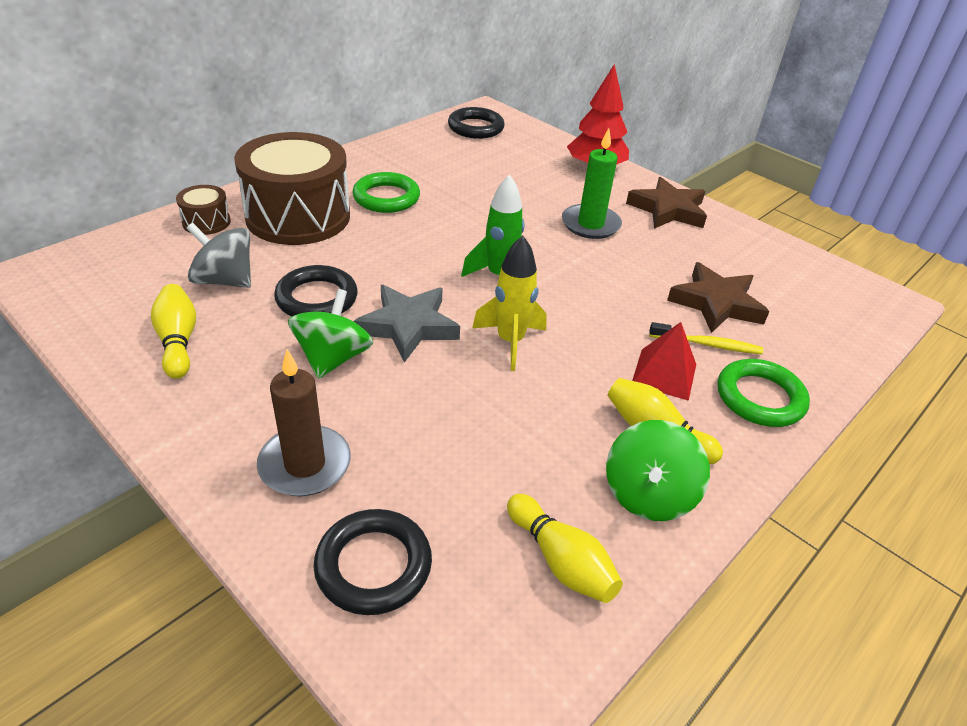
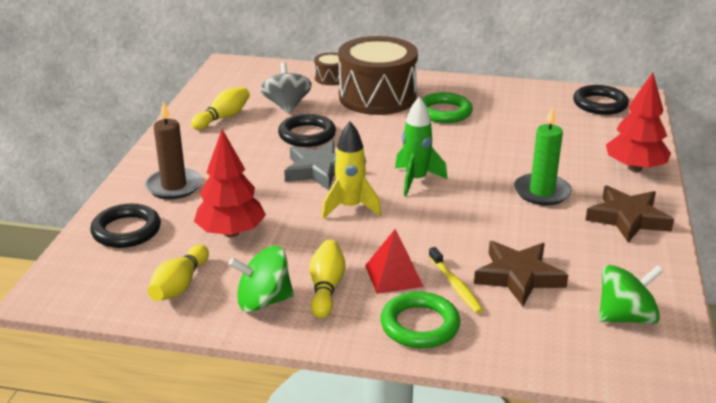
camera: 60 degrees right, 10 degrees down
(333, 358) = (262, 160): green spinning top -> green spinning top (625, 317)
(476, 458) = (231, 232): none -> red tree

